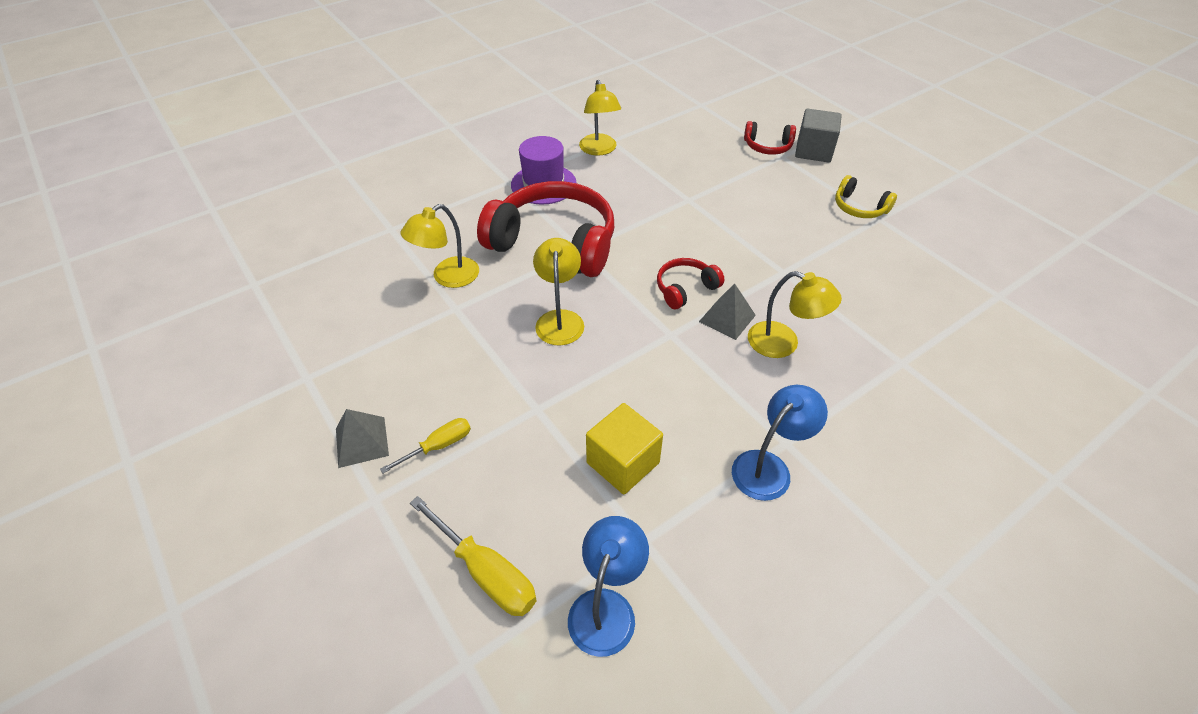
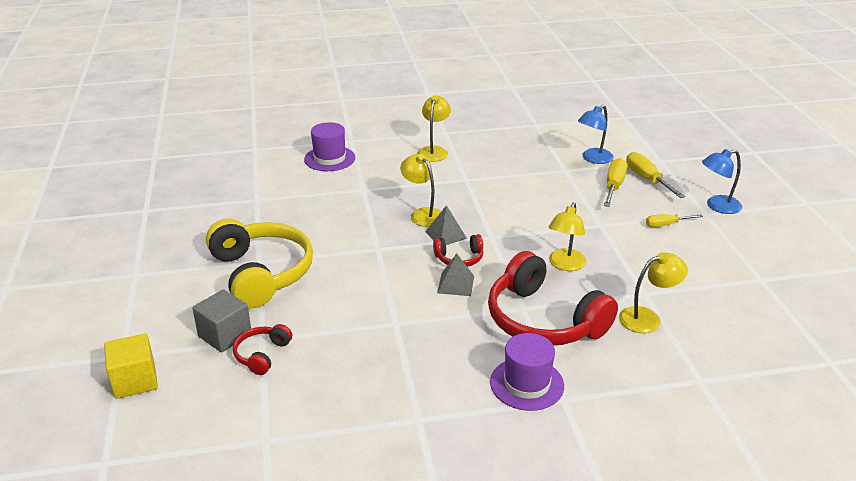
camera: 155 degrees left, 15 degrees down
(361, 441) = (715, 238): grey pyramid -> grey pyramid (456, 284)
(542, 521) = (613, 186): none -> yellow screwdriver
(599, 150) = (441, 410): yellow lamp -> yellow lamp (434, 151)
(623, 463) = (560, 194): yellow cube -> yellow cube (135, 381)
(767, 146) = (262, 355): red headphones -> red headphones turned 105 degrees counterclockwise
(769, 467) = (483, 175): blue lamp -> blue lamp (717, 206)
(859, 208) = (261, 273): yellow headphones -> yellow headphones, size x2.16
(1025, 413) = (329, 158): none -> purple hat

